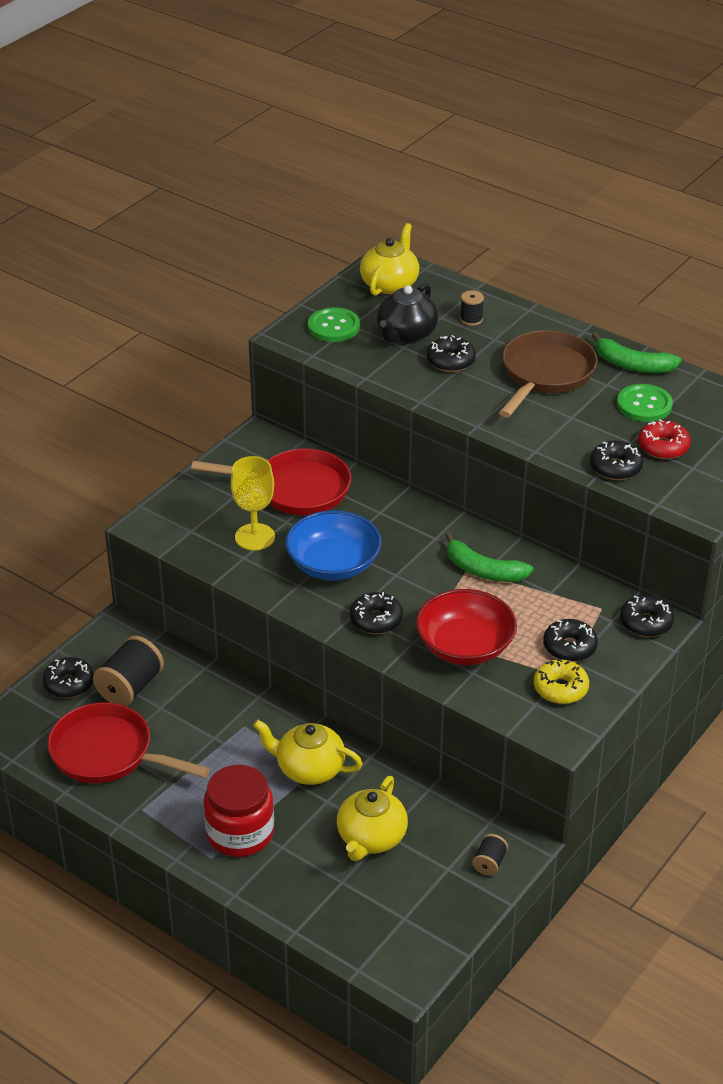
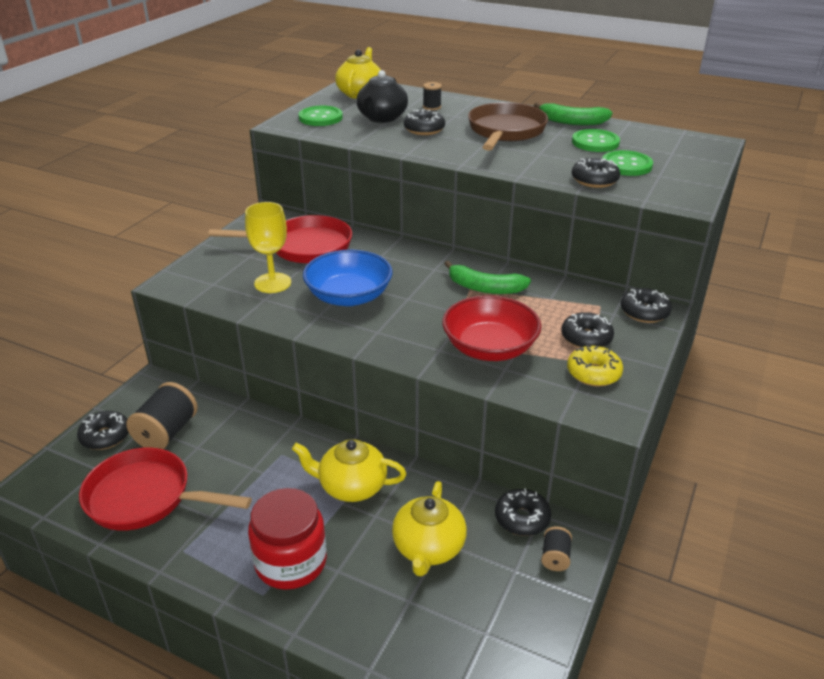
camera: 10 degrees left, 5 degrees down
(376, 620) = (399, 335): black donut -> black donut (522, 519)
(663, 447) = (626, 165): red donut -> green button

